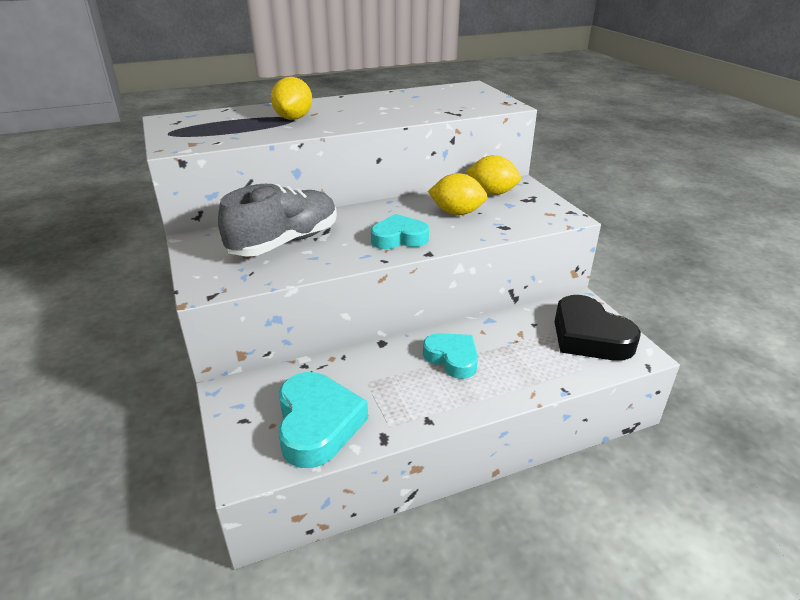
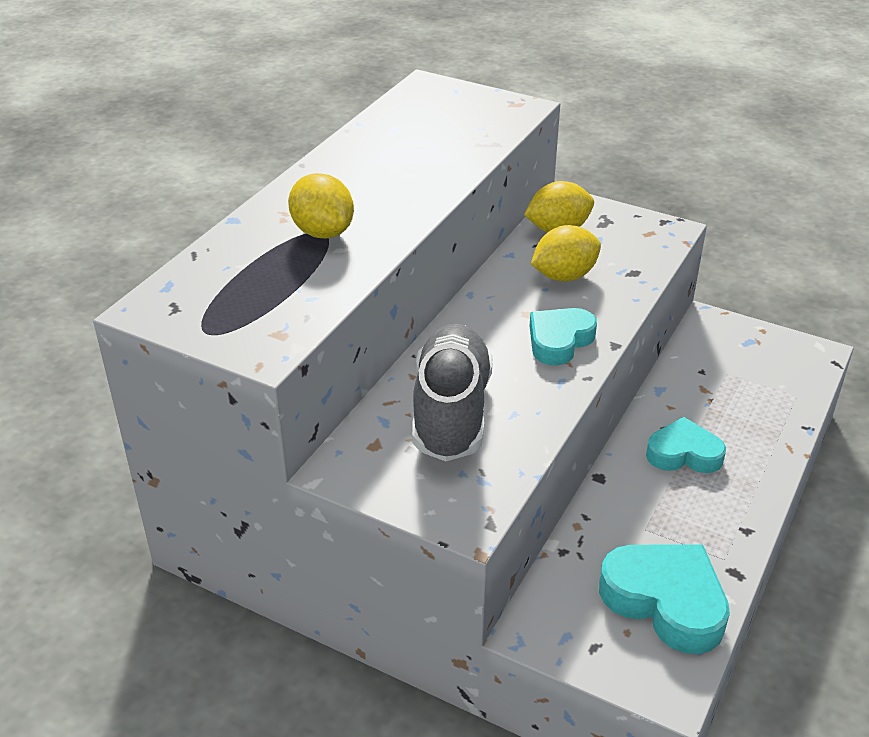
camera: 40 degrees left, 5 degrees up
(589, 336) = (761, 358): black heart -> none

